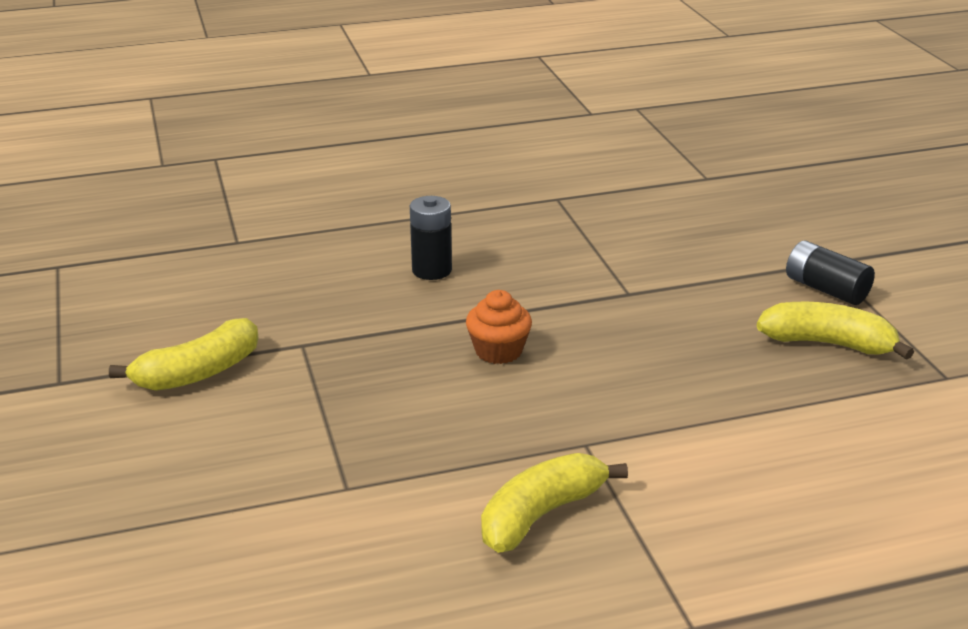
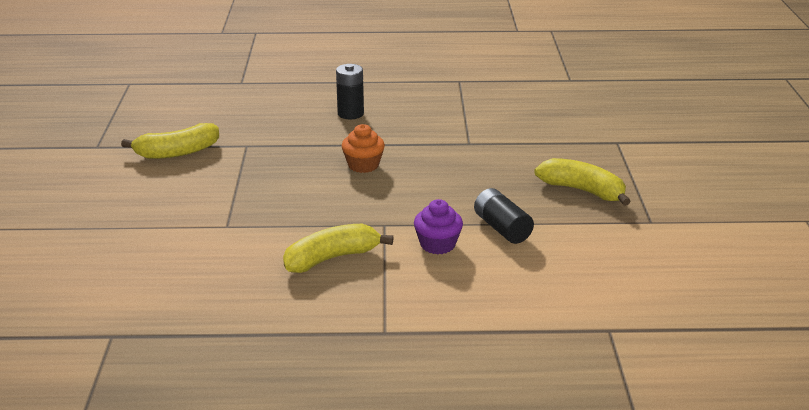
camera: 15 degrees right, 0 degrees up
(682, 464) = (437, 244): none -> purple cupcake
(826, 289) = (604, 158): black battery -> black battery (502, 228)

